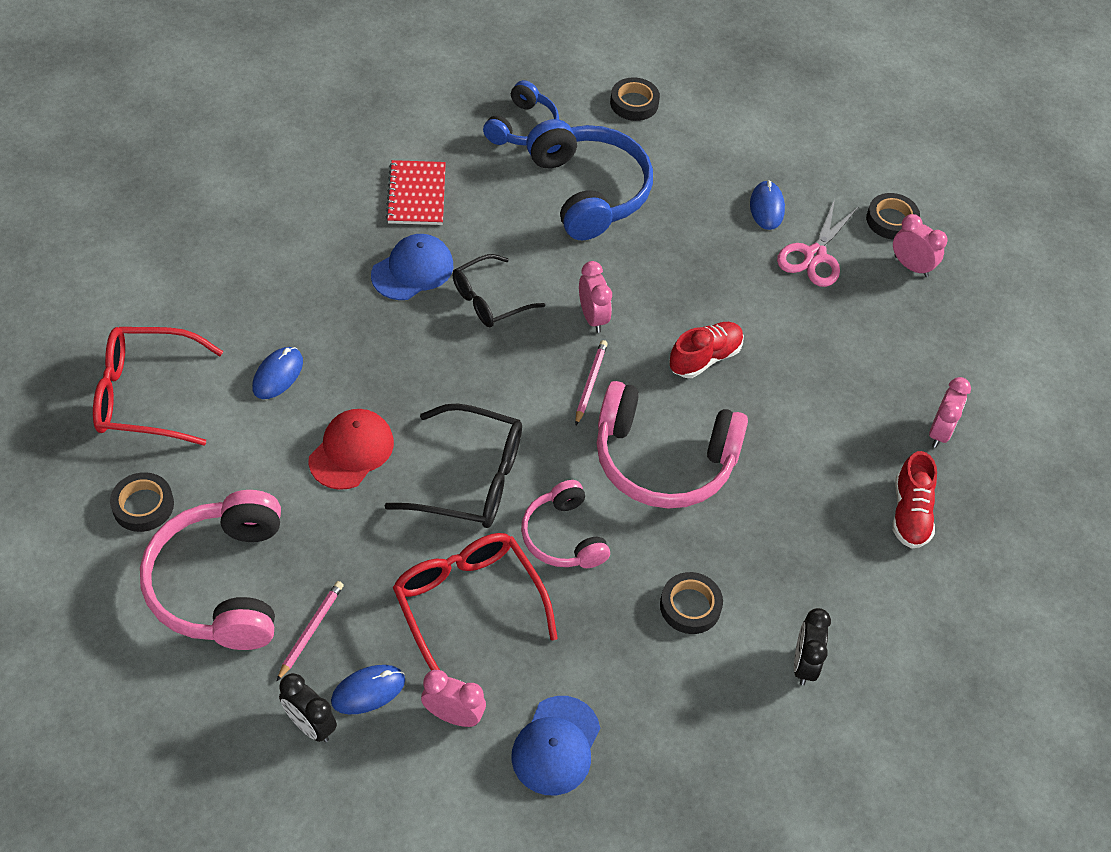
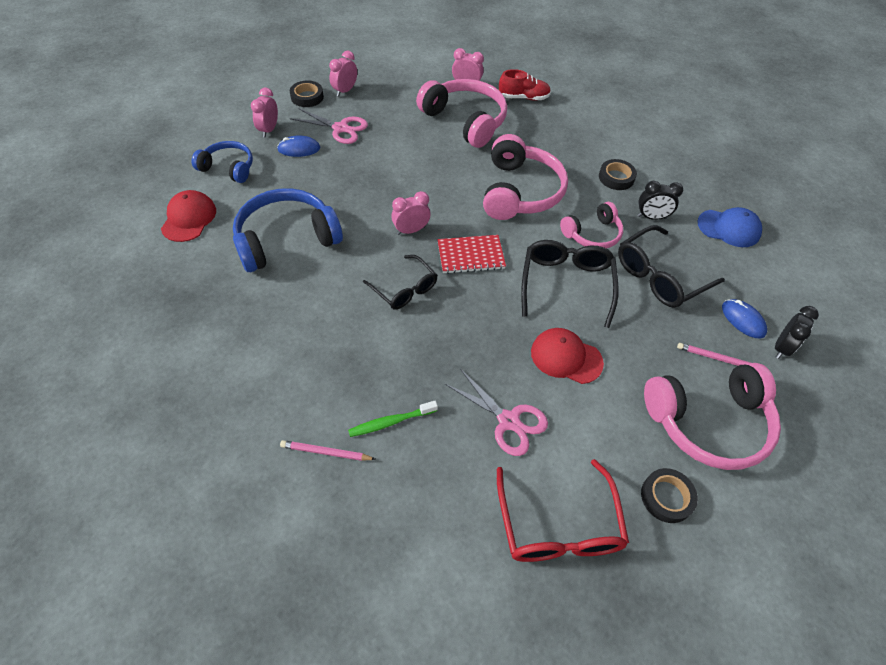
camera: 95 degrees left, 0 degrees up
(278, 375) = (509, 421): blue mouse -> pink scissors
(304, 269) = (390, 422): none -> green toothbrush
(413, 270) = (381, 341): blue cap -> none
(416, 195) = (295, 350): red notebook -> red notebook (470, 255)
(453, 715) = (736, 275): pink clock -> pink clock (269, 130)
(468, 604) = (659, 276): red glasses -> black glasses
(522, 127) = (213, 285): blue headphones -> blue headphones (228, 168)
(590, 383) = (469, 228): pink pencil -> pink pencil (326, 452)
(634, 103) = (189, 218): black tape -> red cap
(705, 358) = (435, 175): red shoe -> none
(804, 664) = (631, 135): black clock -> black clock (651, 217)
(839, 415) = (465, 121): none -> pink headphones

